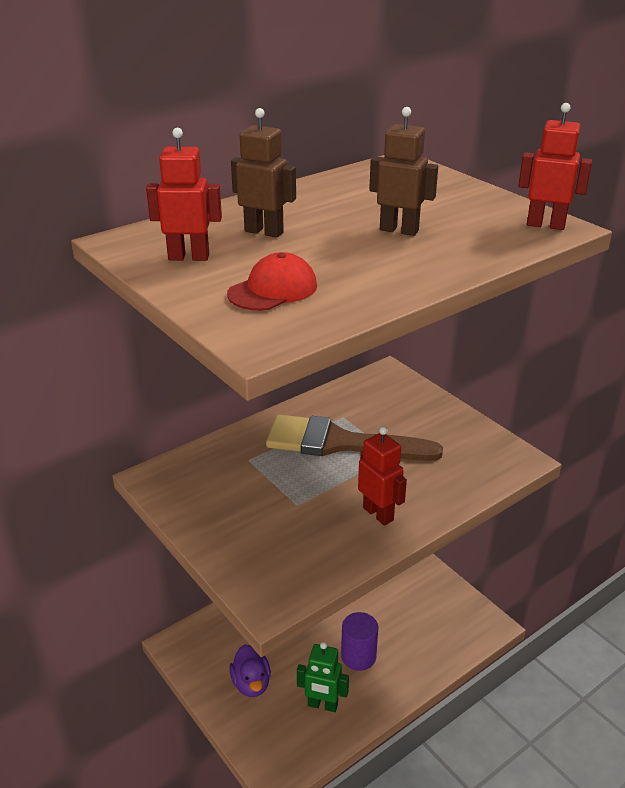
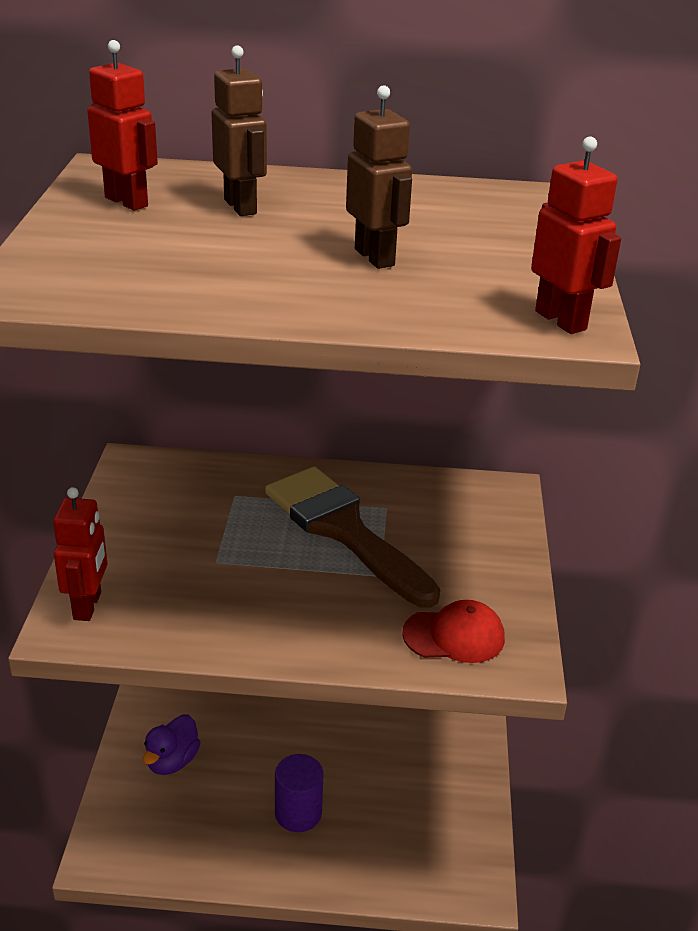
camera: 40 degrees right, 0 degrees up
(273, 290) = (128, 257): red cap -> red cap (454, 636)
(322, 705) = (209, 831): green robot -> none
(378, 514) = (276, 619): red robot -> red robot (88, 606)

